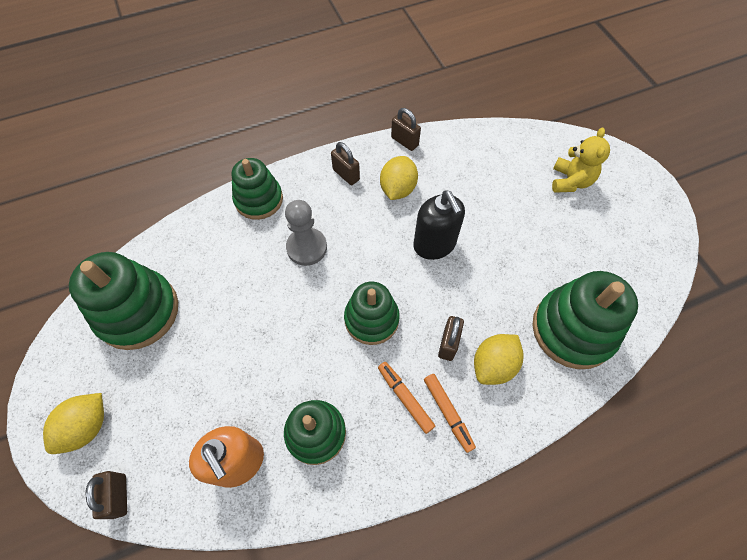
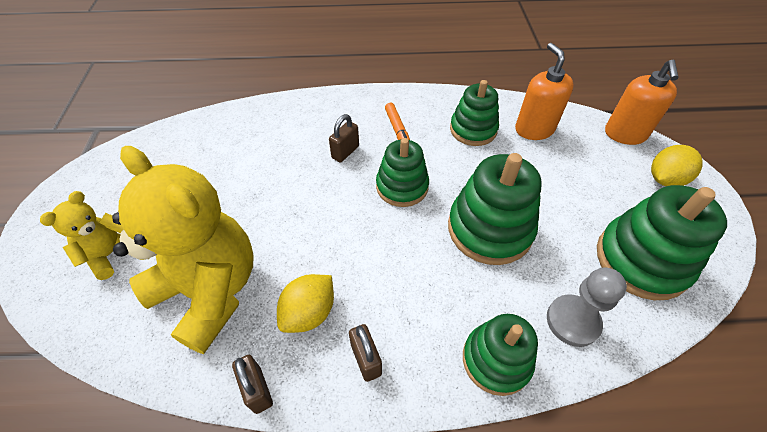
camera: 160 degrees left, 10 degrees down
(119, 496) = (625, 134): brown padlock -> orange soap dispenser
(307, 247) = (446, 273): grey pawn -> grey pawn (572, 321)
(434, 245) = (307, 232): black soap dispenser -> none
(448, 413) = (371, 115): orange marker -> none
(476, 181) = (210, 291): none -> yellow teddy bear
(493, 365) = (319, 131): yellow lemon -> none
(573, 329) = (240, 134): green stacking toy -> green stacking toy (489, 229)

